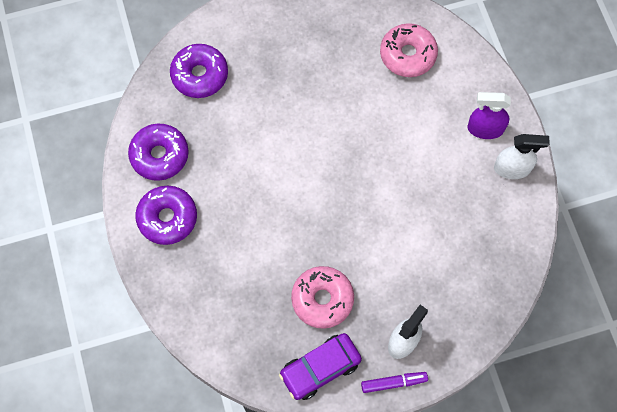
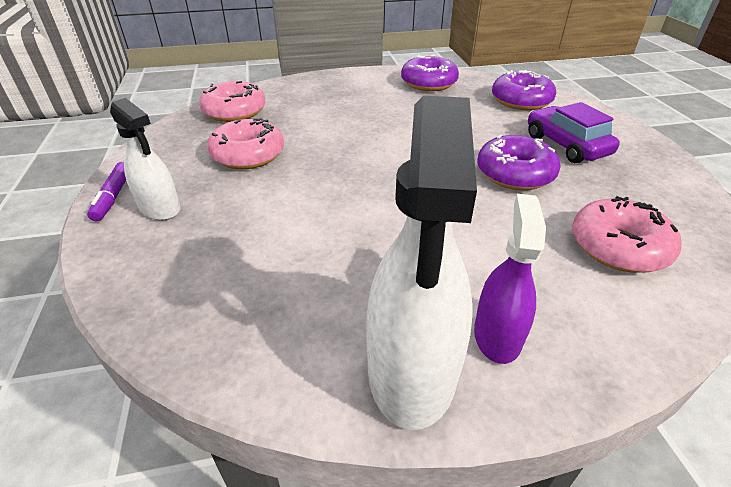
camera: 95 degrees right, 30 degrees down
(167, 218) = (365, 85): purple donut -> purple donut (515, 174)
(240, 336) = (234, 111): none -> pink donut
(320, 368) = (170, 150): purple car -> purple car (566, 145)
(512, 168) = (412, 370): white spray bottle -> white spray bottle, size x1.72

